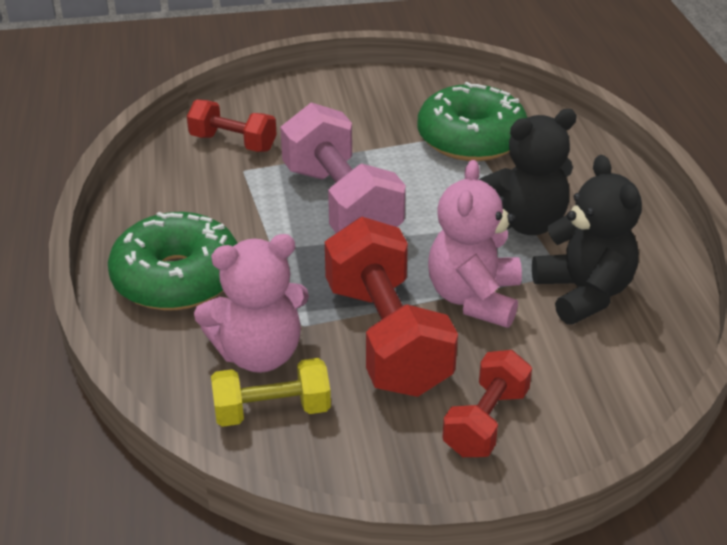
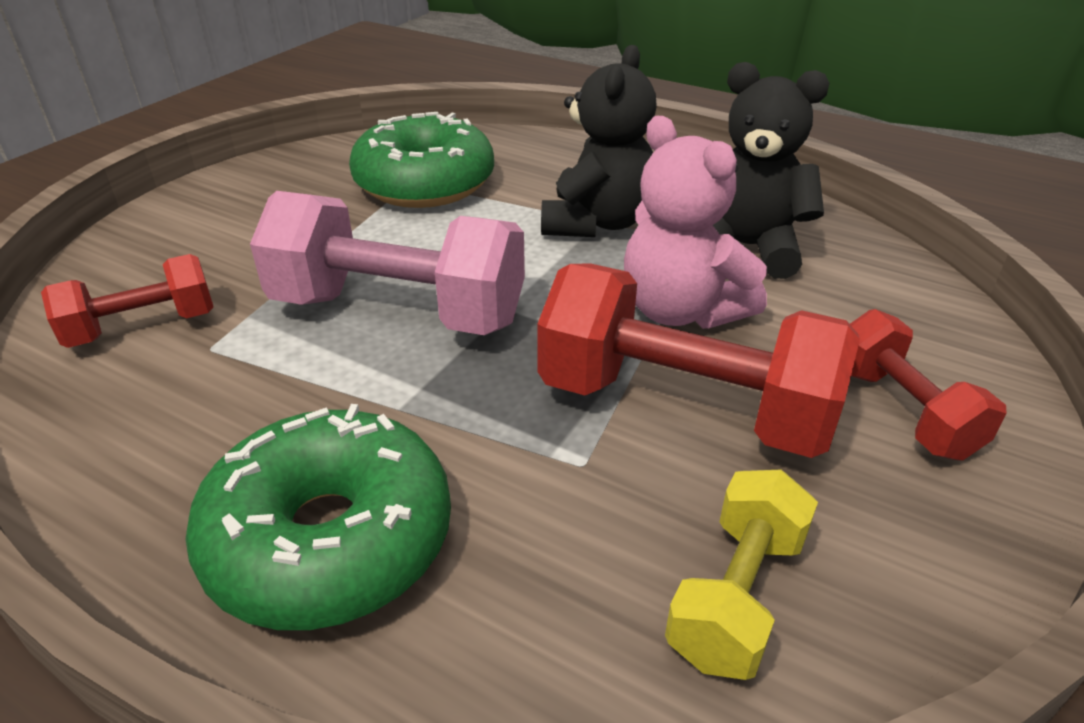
camera: 50 degrees left, 0 degrees up
(259, 353) = (598, 541): pink teddy bear -> none

